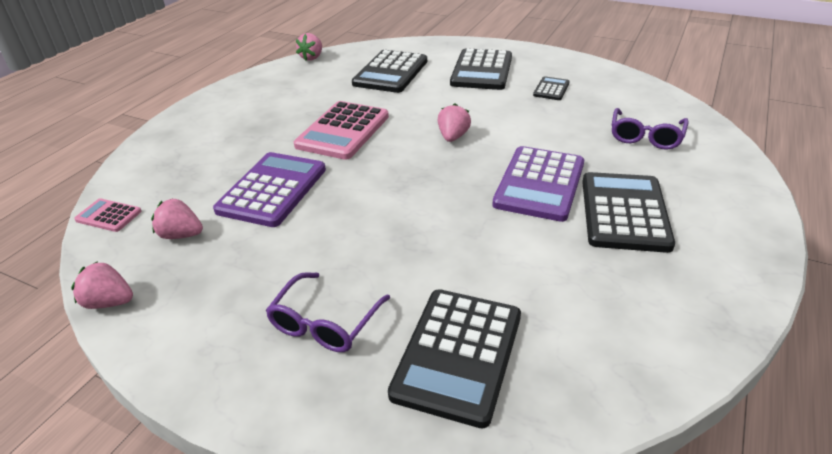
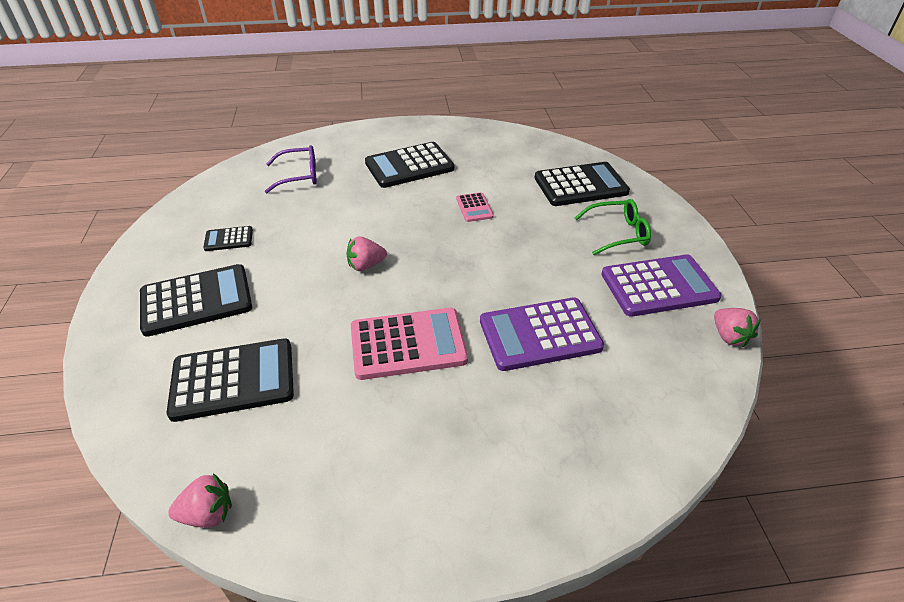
camera: 125 degrees left, 5 degrees up
(108, 216) = (687, 427): pink calculator -> pink calculator (474, 208)
(181, 235) = (643, 351): pink strawberry -> none
(325, 323) = (618, 233): purple glasses -> green glasses
(539, 184) = (404, 202): purple calculator -> purple calculator (659, 286)

